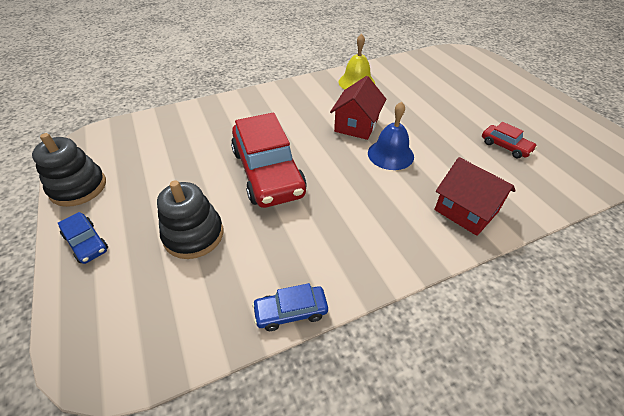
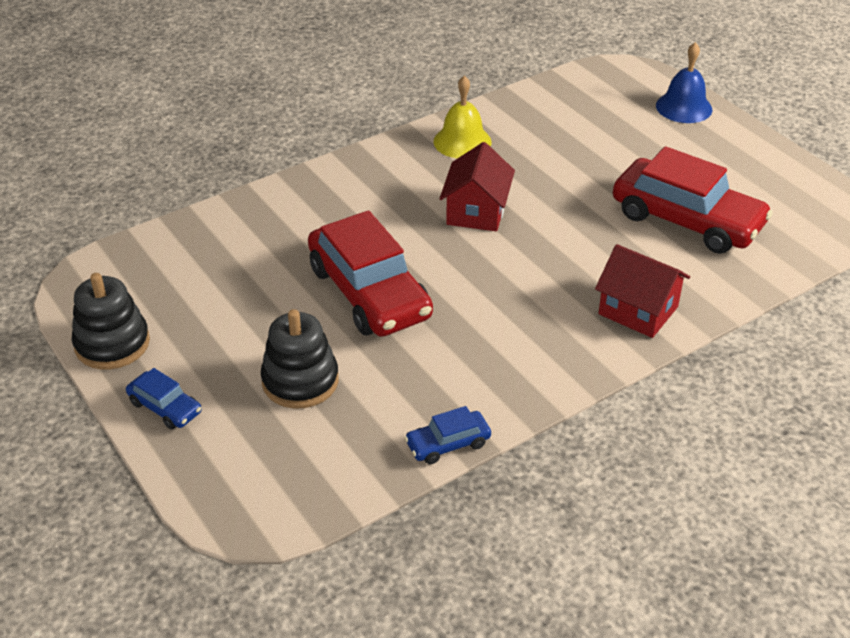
camera: 10 degrees left, 5 degrees down
(390, 154) = (532, 249): blue bell -> blue bell (684, 107)
(505, 146) = (687, 220): red car -> red car, size x2.20

